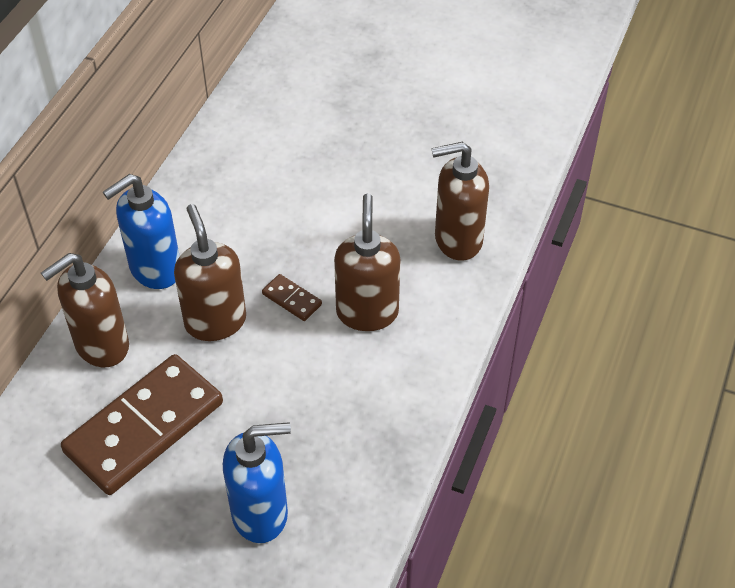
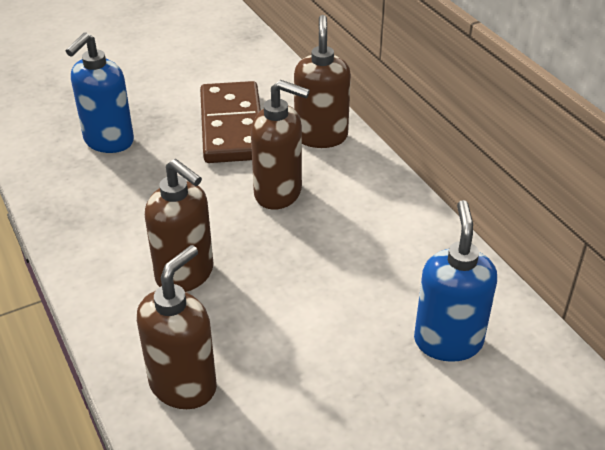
camera: 130 degrees right, 10 degrees down
(155, 269) = (365, 188): blue soap dispenser -> blue soap dispenser (448, 341)
(291, 299) = (250, 241): brown domino -> none

